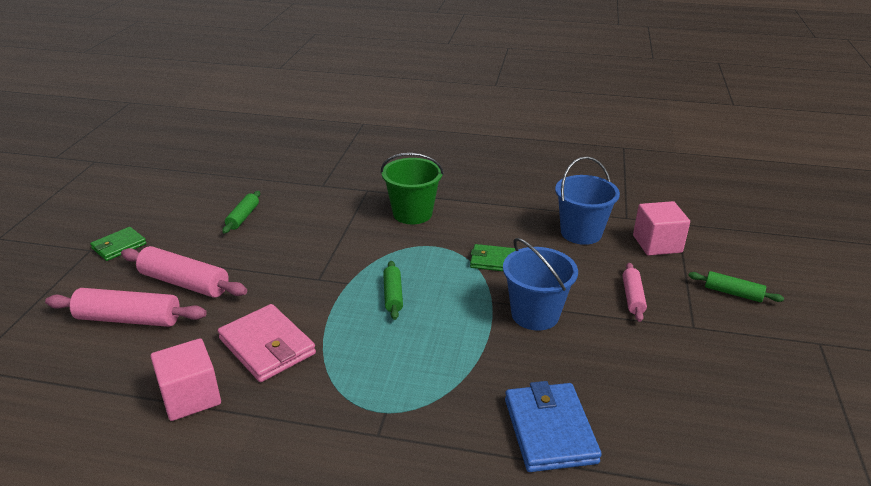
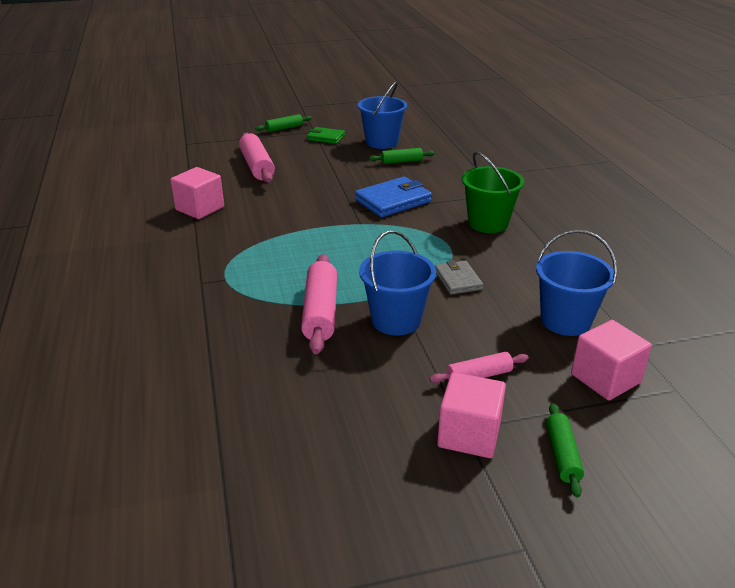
camera: 65 degrees right, 0 degrees up
(182, 214) = (382, 142): none -> blue bucket
(185, 283) = (306, 169): pink rolling pin -> pink rolling pin (320, 312)
(267, 346) = (263, 216): pink wallet -> none
(393, 295) = (361, 246): green rolling pin -> green rolling pin (284, 128)
(493, 261) = (458, 280): green wallet -> grey wallet
(550, 430) = (247, 359): blue wallet -> blue wallet (393, 201)
(701, 327) = (469, 434): none -> pink cube

